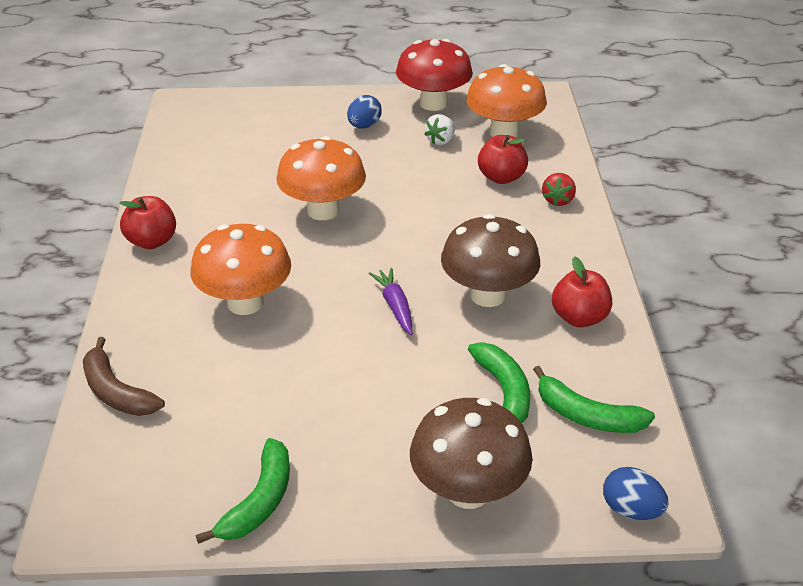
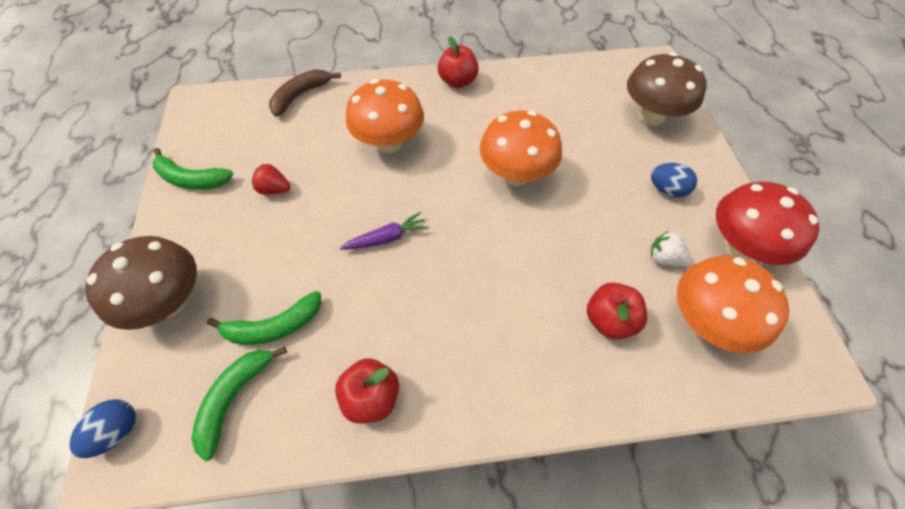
camera: 85 degrees right, 20 degrees up
(488, 295) = (404, 310): brown mushroom -> brown mushroom (651, 116)
(558, 200) = (578, 381): red strawberry -> red strawberry (274, 189)

